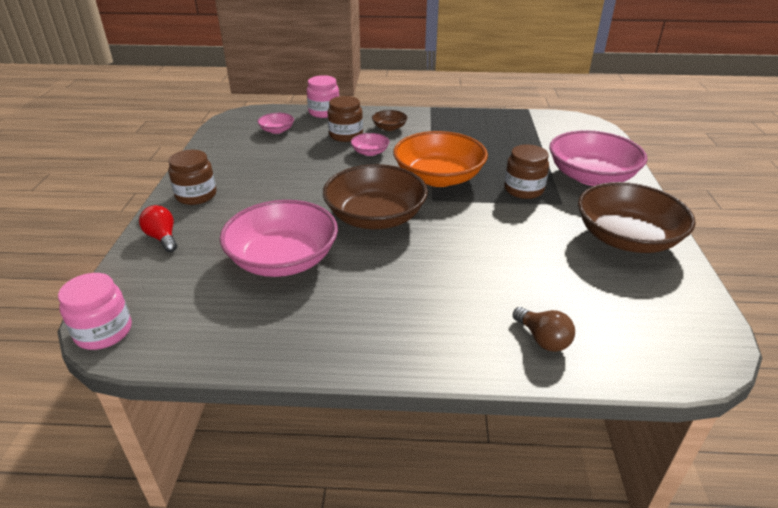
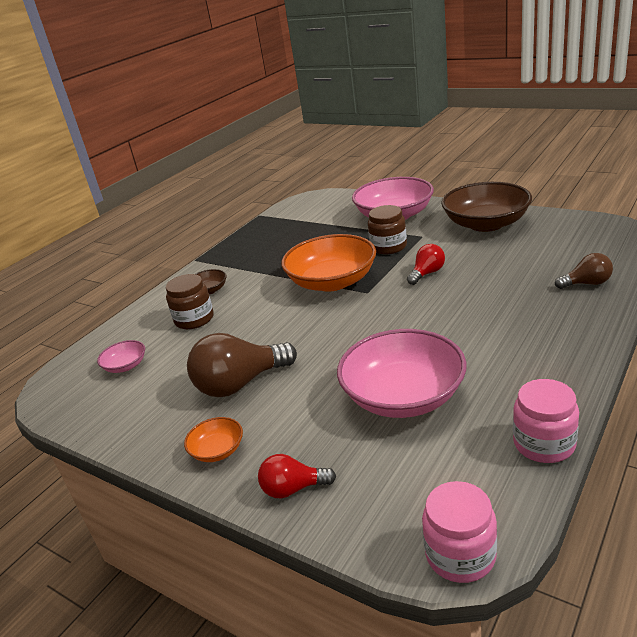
camera: 55 degrees left, 5 degrees down
(196, 195) = (217, 450): brown jar -> orange bowl
(272, 180) = (240, 384): none -> brown light bulb
(324, 112) = (123, 325): pink jar -> pink jar (544, 444)
(370, 152) = (246, 310): pink bowl -> none
(375, 217) = (370, 328): brown bowl -> none
(488, 224) = (427, 273): none -> red light bulb

